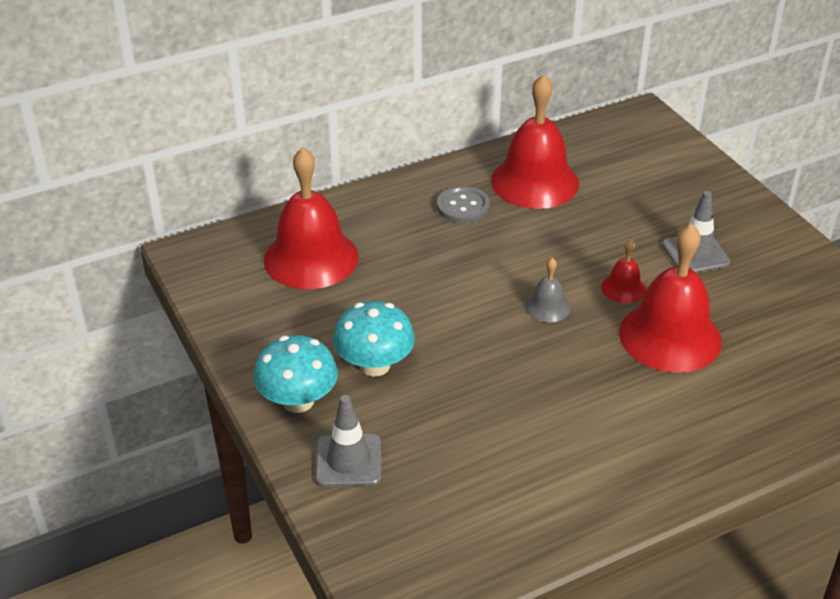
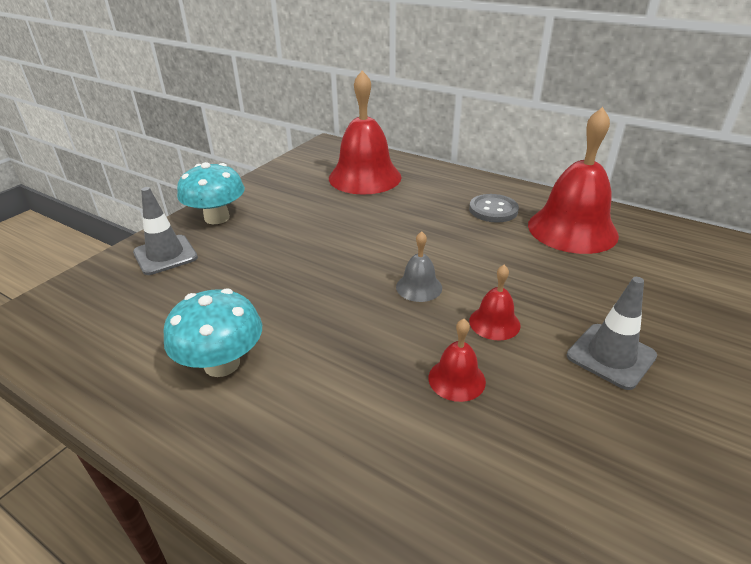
camera: 60 degrees right, 5 degrees down
(374, 365) = (275, 233): turquoise mushroom -> turquoise mushroom (222, 363)
(670, 336) = (456, 379): red bell -> red bell, size x0.46

